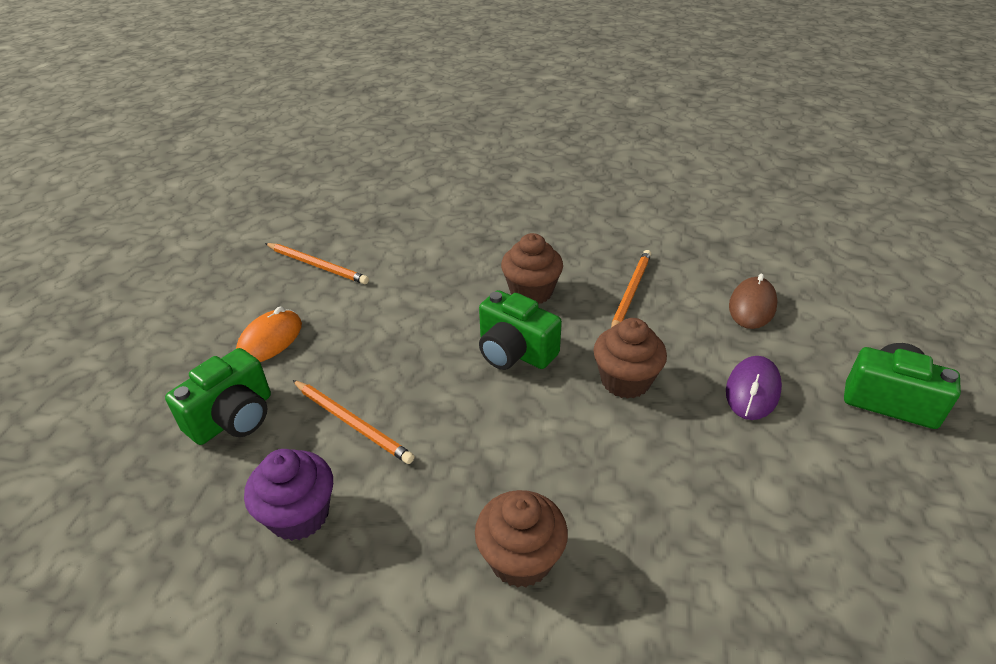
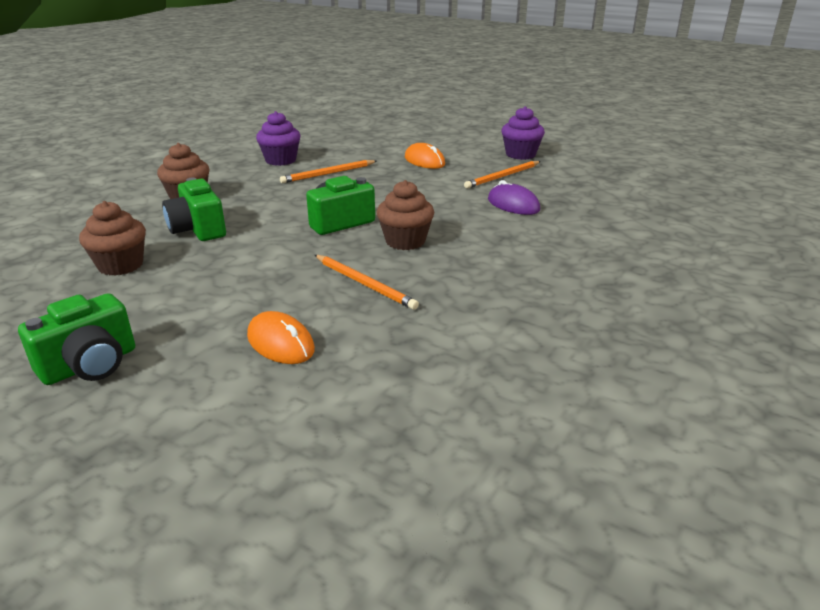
camera: 110 degrees right, 10 degrees down
(228, 265) = (520, 154): none -> purple cupcake
(233, 418) = (364, 151): green camera -> green camera (198, 229)
(625, 381) = (265, 253): brown cupcake -> brown cupcake (121, 265)
(752, 306) = (280, 343): brown mouse -> orange mouse
(752, 391) = (191, 300): purple mouse -> purple mouse (513, 205)

